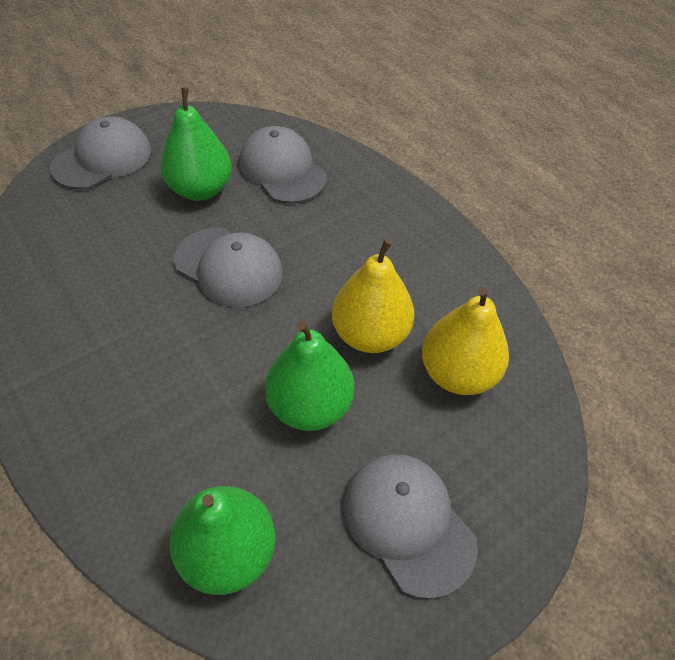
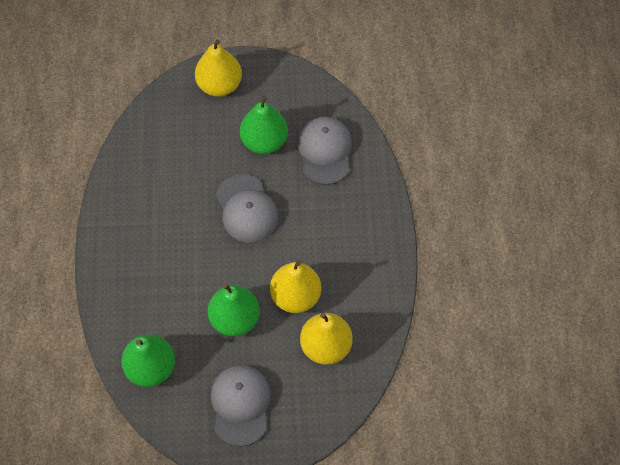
camera: 35 degrees right, 10 degrees up
(102, 159) = (219, 85): grey cap -> yellow pear

